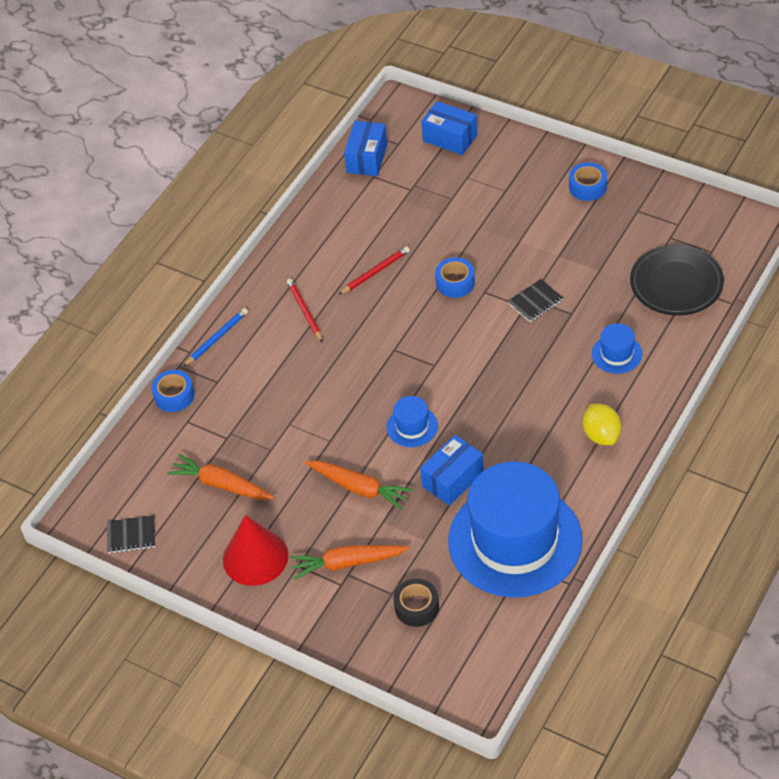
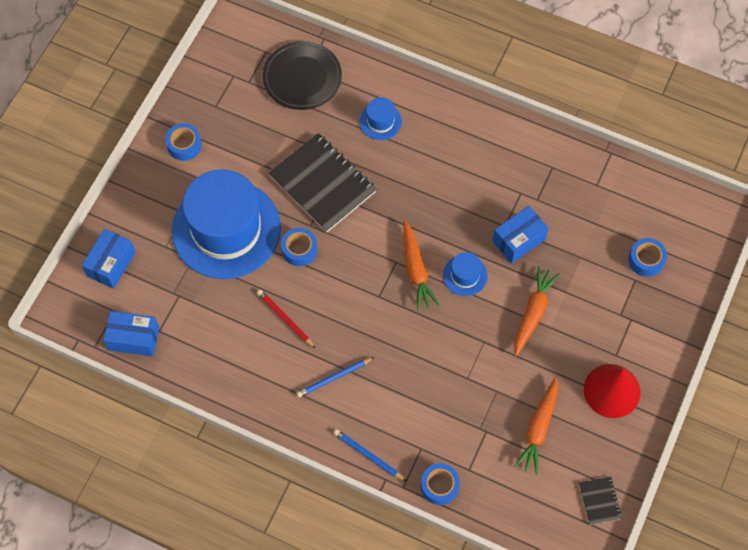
camera: 100 degrees left, 15 degrees up
(305, 311) = (334, 378): red pencil -> blue pencil
(347, 563) = (610, 316): orange carrot -> orange carrot (416, 270)
(416, 607) = (646, 260): black tape -> blue tape
(453, 479) = (518, 240): blue box -> blue box turned 75 degrees counterclockwise
(515, 540) = (575, 192): blue hat -> blue hat (226, 229)
(535, 302) = (322, 184): black notebook -> black notebook, size x2.23
(601, 435) = (466, 132): yellow lemon -> none

